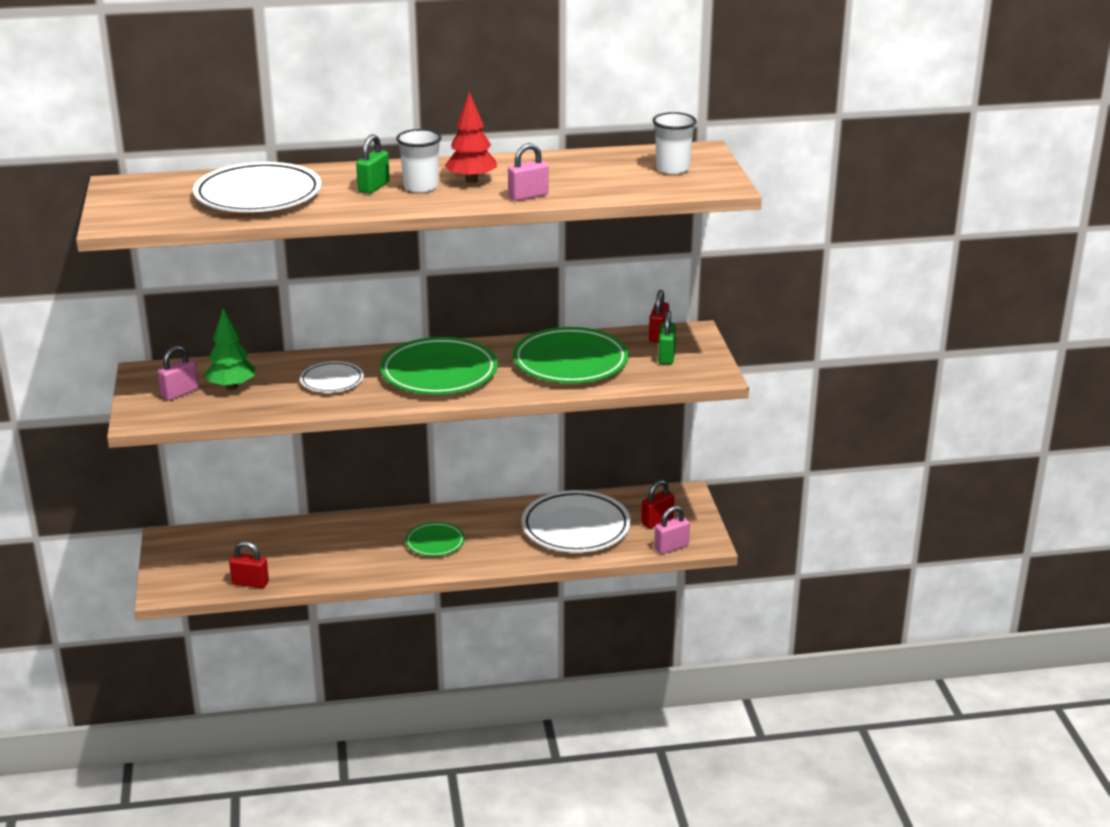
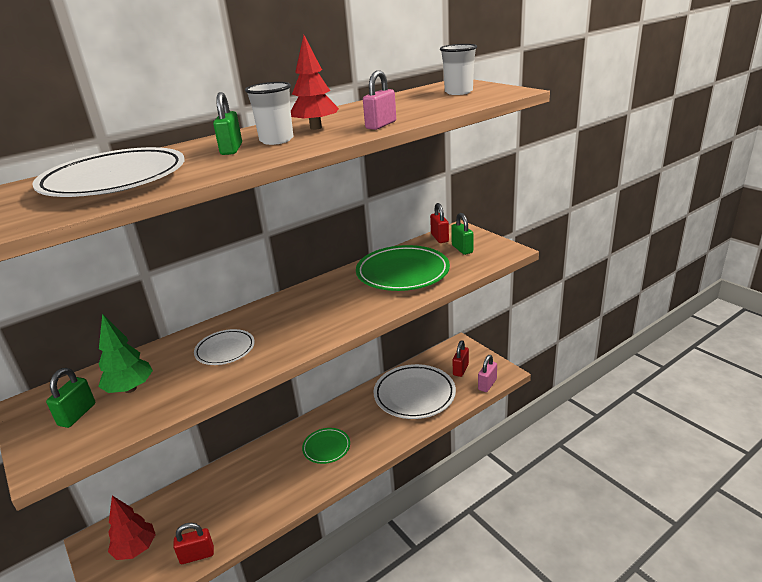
camera: 25 degrees left, 0 degrees up
(180, 393) = (77, 414): pink padlock -> green padlock
(200, 558) = (136, 549): none -> red tree
(439, 373) = (312, 313): green plate -> none

